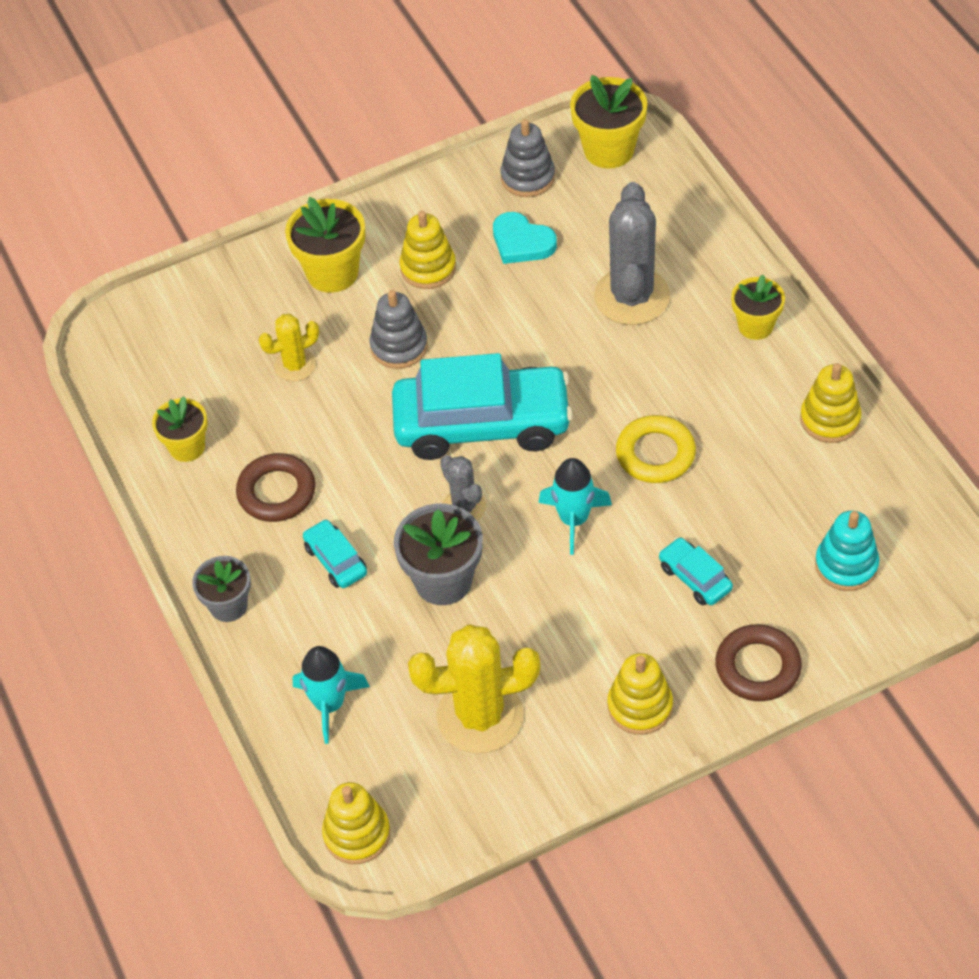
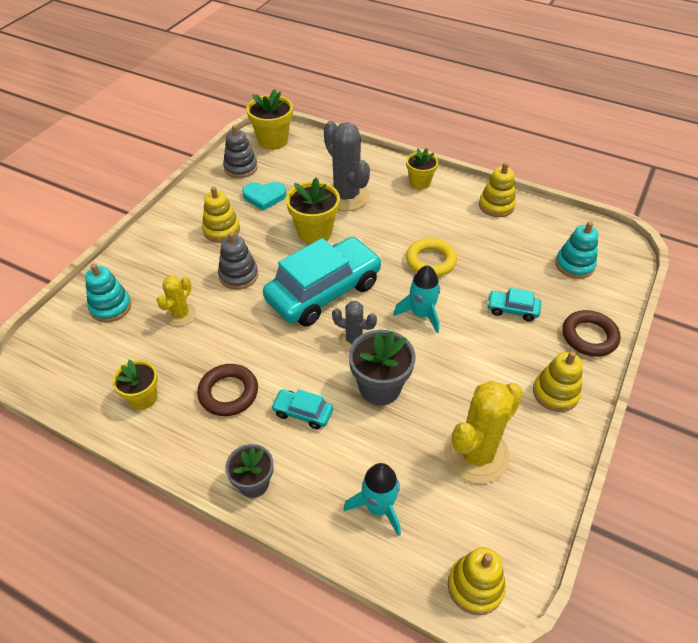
camera: 40 degrees left, 5 degrees down
(227, 312) = (111, 307): none -> turquoise stacking toy
(332, 272) = (164, 256): yellow flower pot -> yellow flower pot (314, 232)

